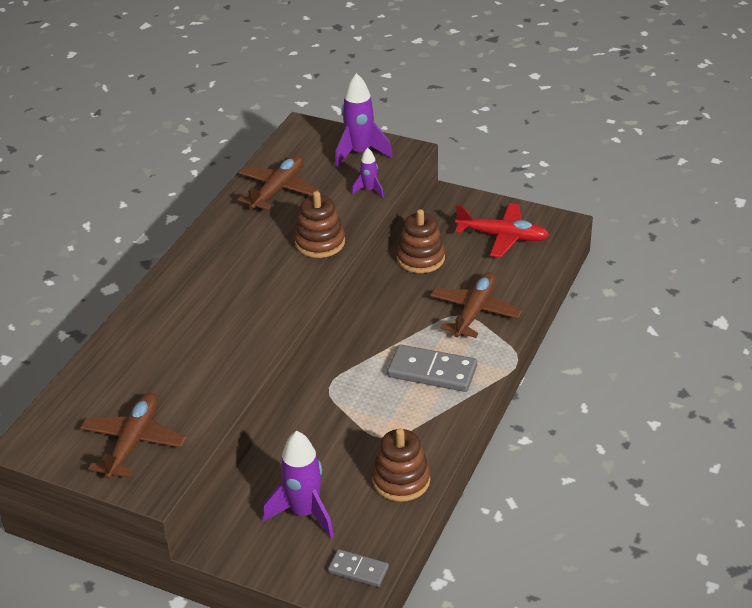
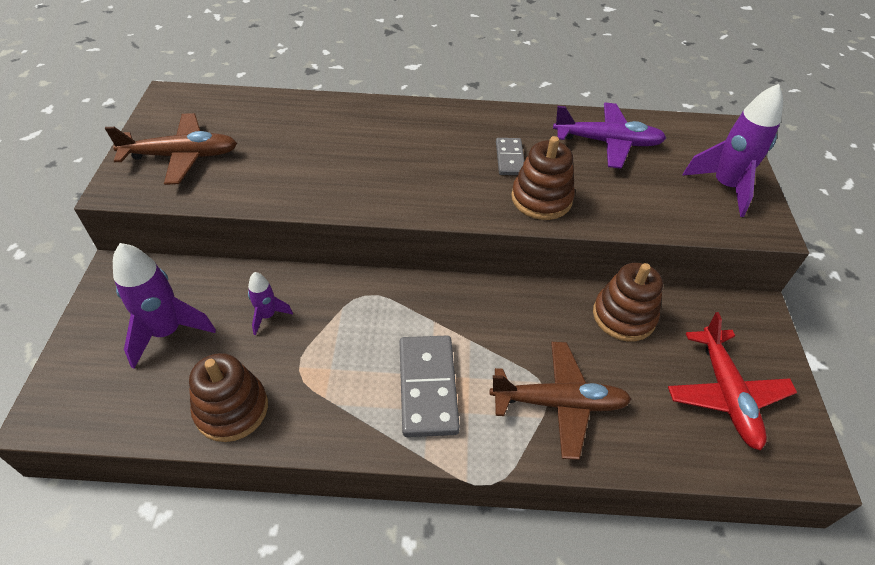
camera: 65 degrees right, 10 degrees up
(278, 190) = (607, 142): brown plane -> purple plane
(358, 570) = (82, 408): grey domino -> grey domino (509, 158)
(369, 190) = (664, 214): purple rocket -> purple rocket (267, 316)

